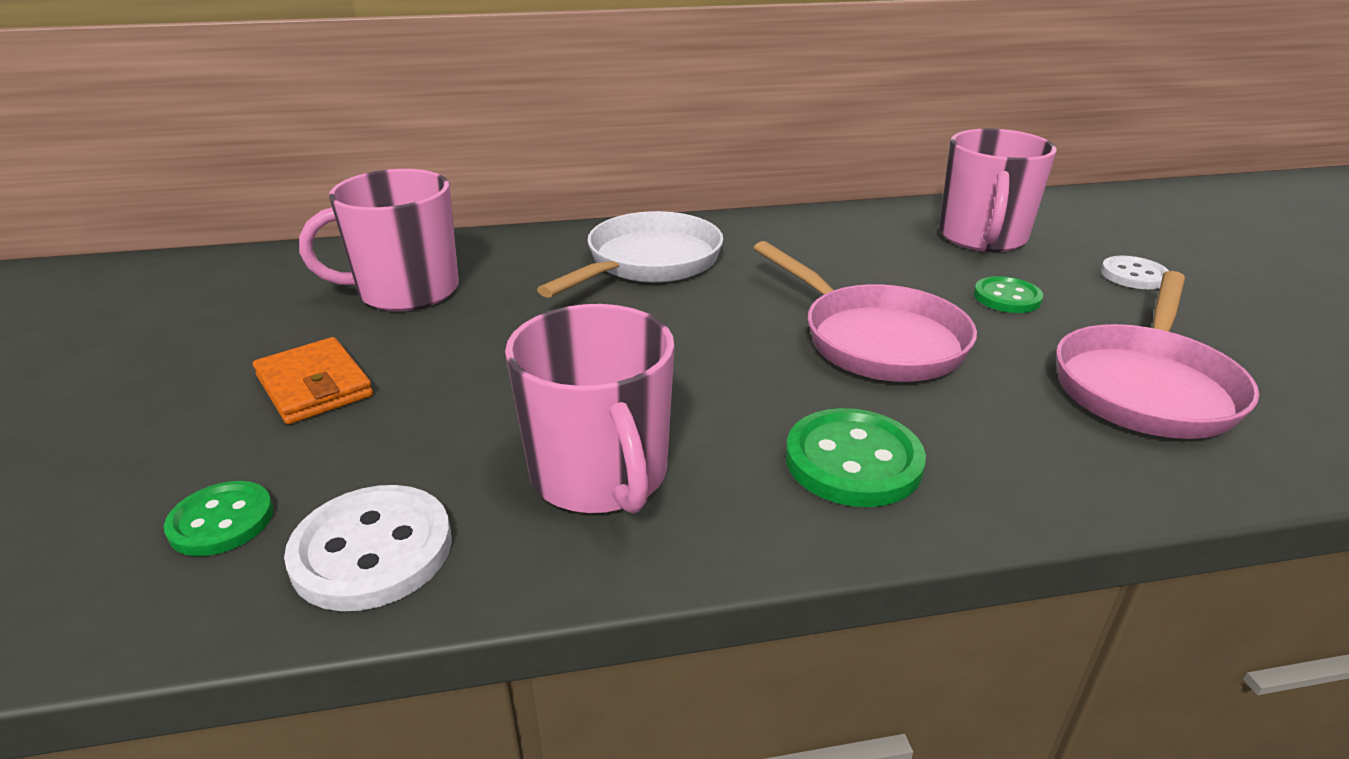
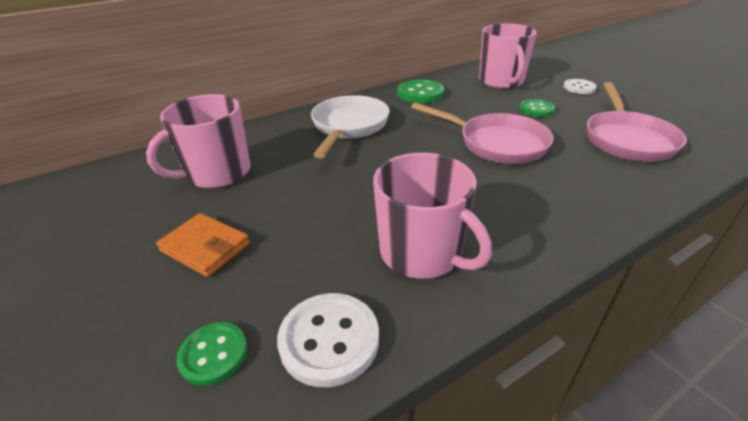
camera: 20 degrees left, 5 degrees up
(853, 461) = (538, 209): green button -> green button (420, 93)

